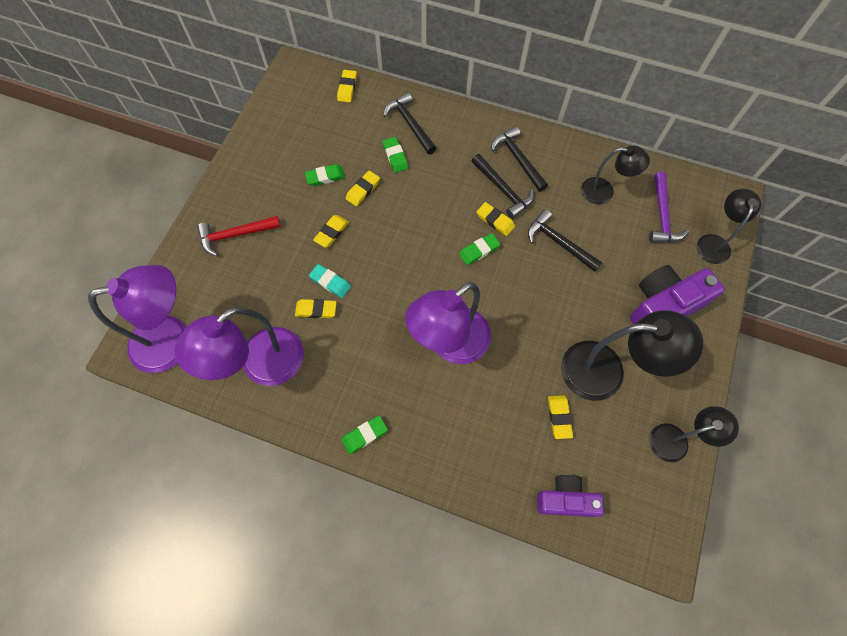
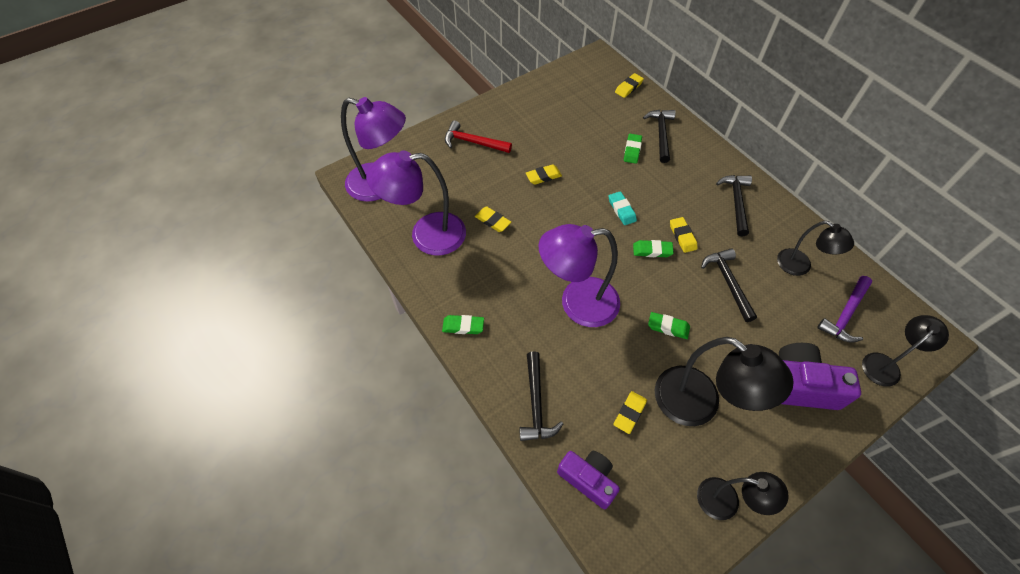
camera: 35 degrees right, 10 degrees down
(325, 177) = (567, 137): green eraser -> green eraser (668, 327)
(330, 282) = (517, 208): turquoise eraser -> turquoise eraser (621, 210)
(363, 190) = (589, 160): yellow eraser -> none
(503, 190) = (706, 218): black hammer -> black hammer (536, 403)

